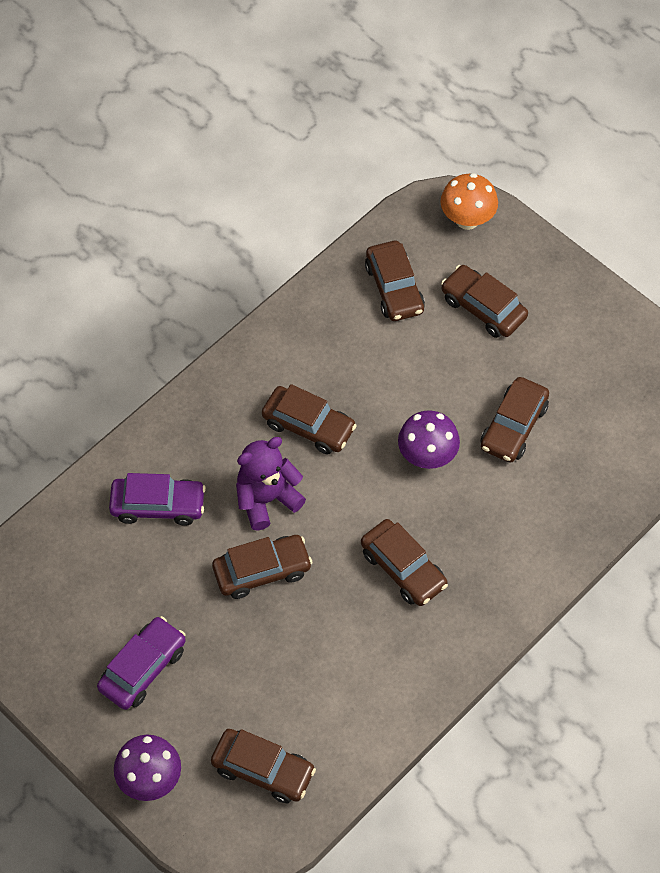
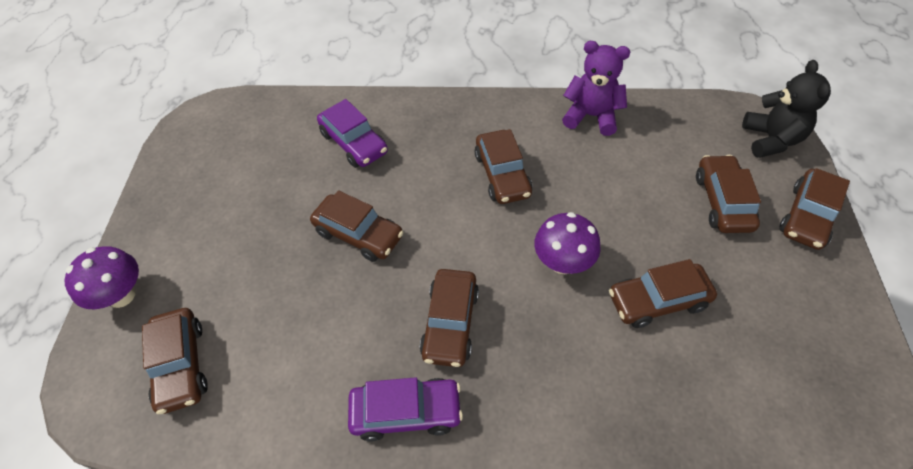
camera: 50 degrees right, 5 degrees down
(143, 668) = (216, 224): purple car -> purple car (406, 412)
(267, 499) = (419, 194): purple teddy bear -> purple teddy bear (591, 116)
(394, 288) = (664, 141): brown car -> brown car (807, 216)
(467, 219) = (771, 140): orange mushroom -> black teddy bear

